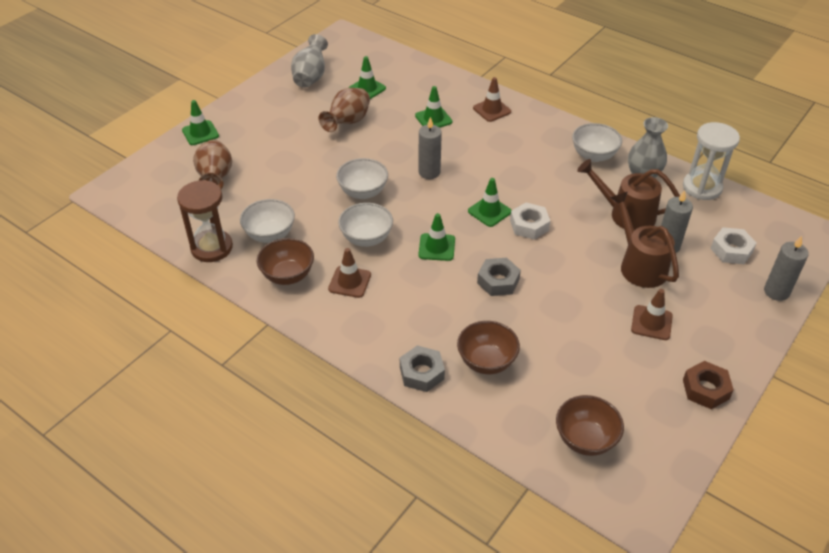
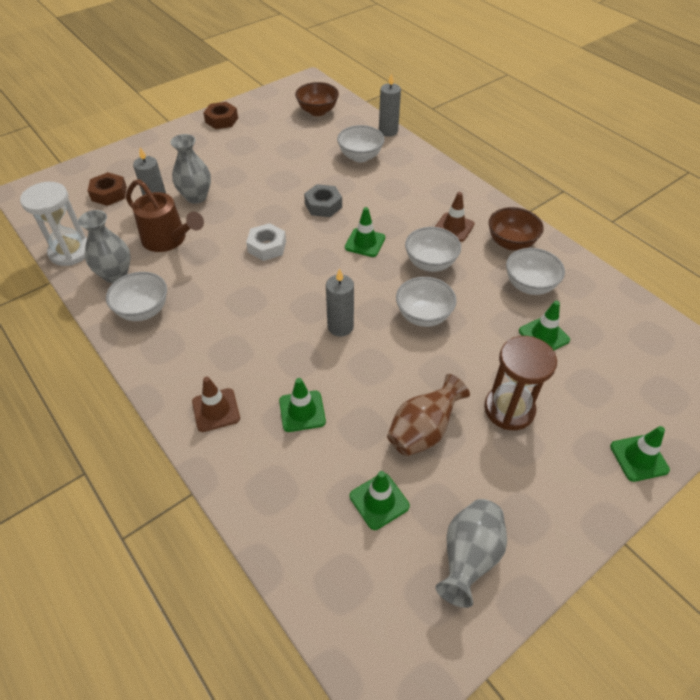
camera: 165 degrees left, 5 degrees up
(211, 248) = (589, 283): brown hourglass -> brown hourglass (509, 409)
(215, 179) = (601, 370): brown vase -> none
(421, 373) = (410, 158): grey nut -> none
(486, 361) = (360, 157): brown bowl -> white bowl
(489, 211) = (297, 267): green traffic cone -> green traffic cone (544, 335)
(639, 264) = (196, 197): brown watering can -> grey vase
(651, 323) = (223, 158): brown traffic cone -> none
(731, 250) = (109, 194): white nut -> brown nut
(776, 292) = (110, 161): grey candle -> grey candle (388, 131)

